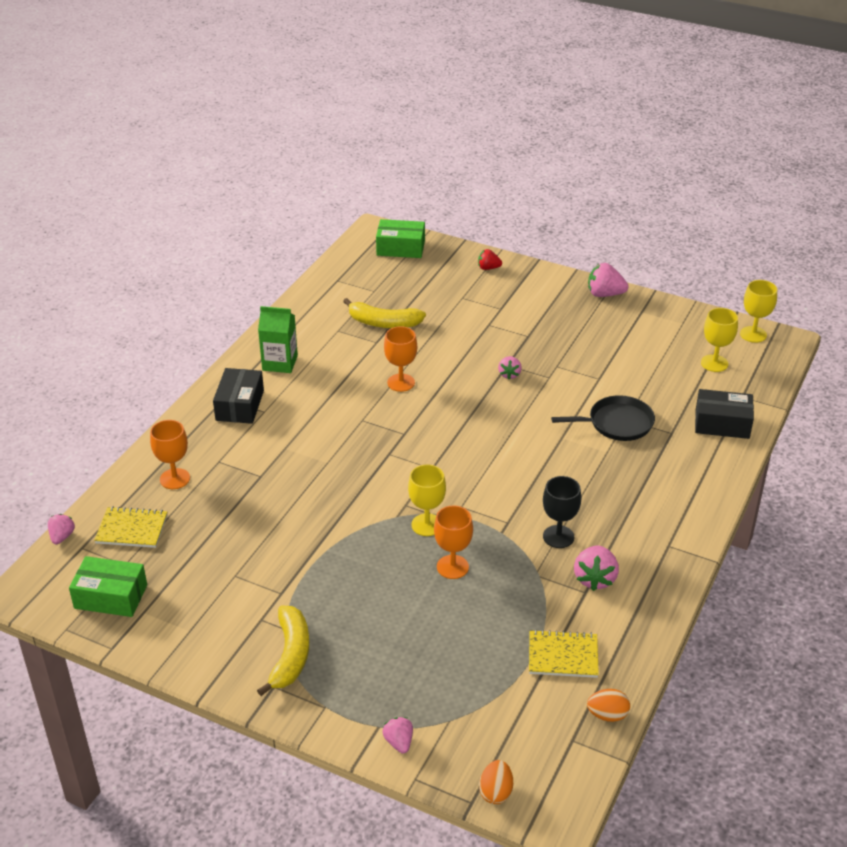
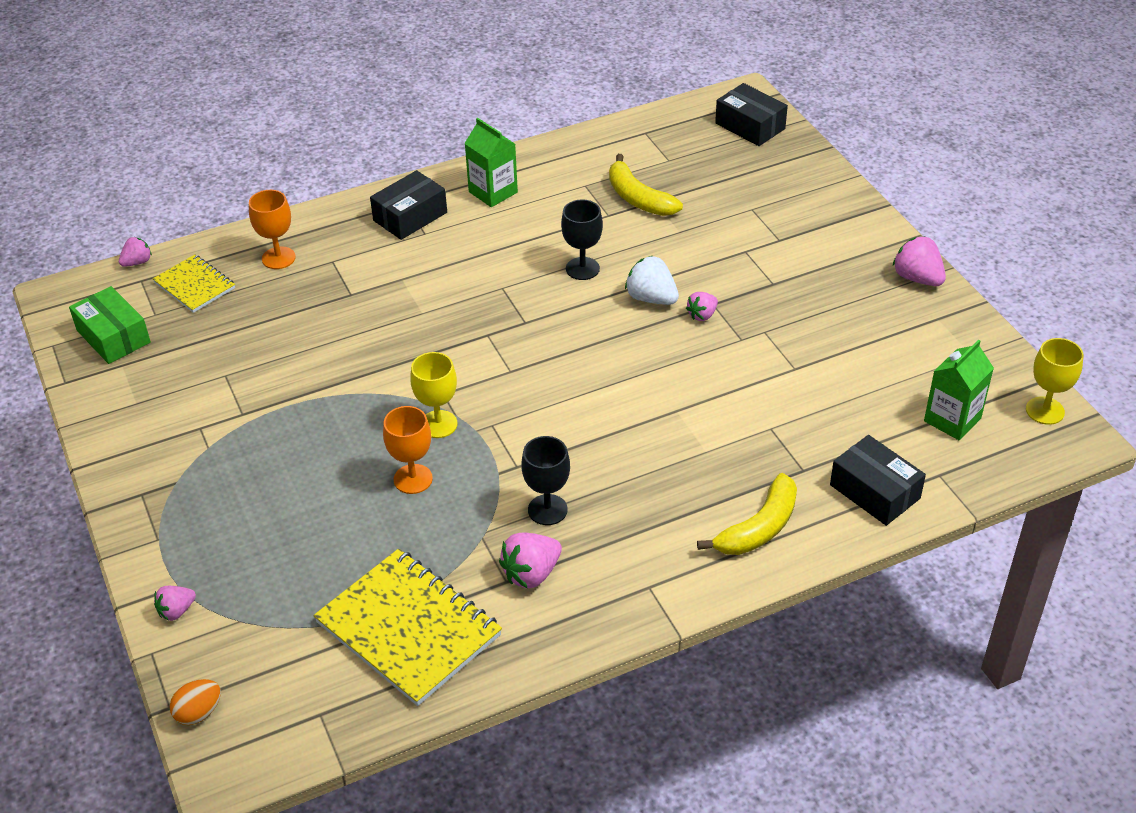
camera: 40 degrees right, 5 degrees up
(290, 655) = (184, 475): yellow banana -> yellow banana (759, 528)
(399, 742) = (176, 611): pink strawberry -> pink strawberry turned 150 degrees counterclockwise
(400, 248) = (750, 126): green box -> black box
(401, 383) = (582, 268): orange goblet -> black goblet
(466, 379) = (651, 298): none -> white strawberry
(488, 268) = (819, 189): red strawberry -> none
(563, 656) = (408, 629): yellow notebook -> yellow notebook, size x1.80
(607, 715) = (379, 713): orange egg -> none
(617, 423) = (754, 427): black pan -> none
(714, 363) = (952, 419): yellow goblet -> green carton

